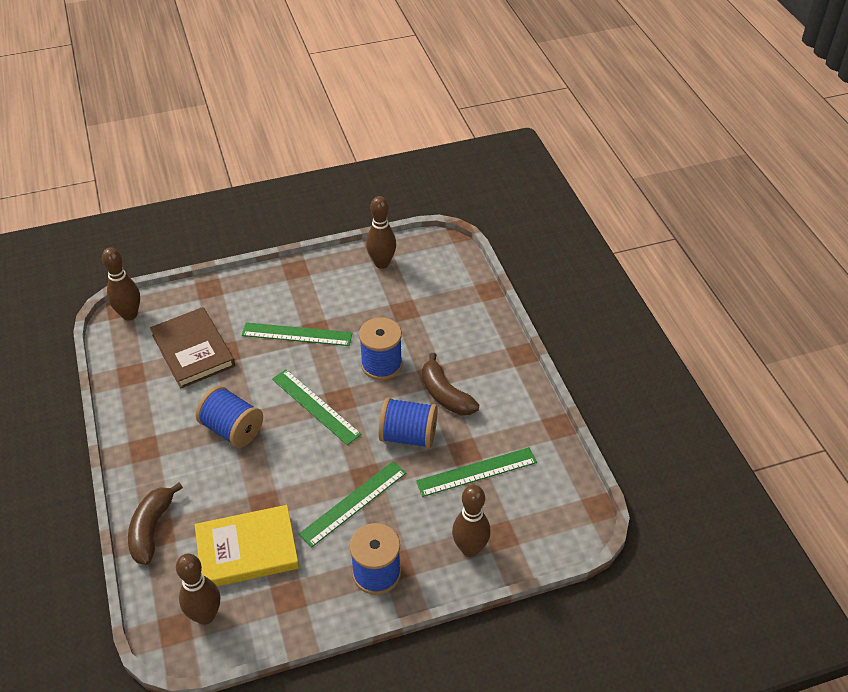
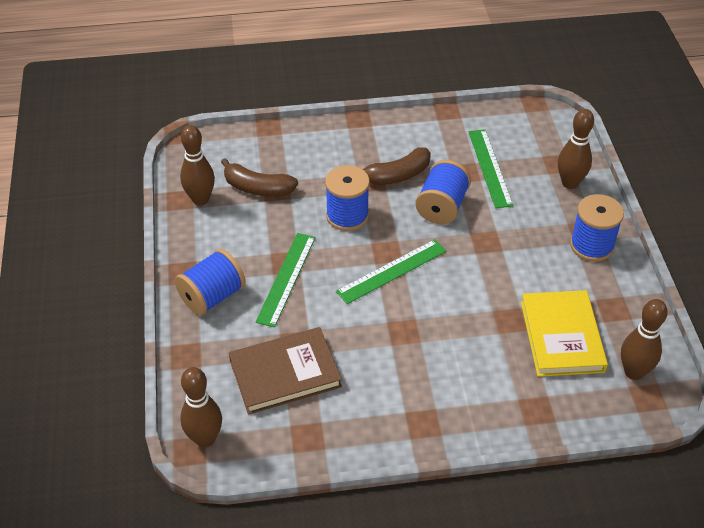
camera: 80 degrees left, 0 degrees up
(152, 529) = (532, 415): brown banana -> brown banana (257, 188)
(232, 429) = (410, 341): blue spool -> blue spool (212, 296)
(353, 503) = (515, 253): green ruler -> none

